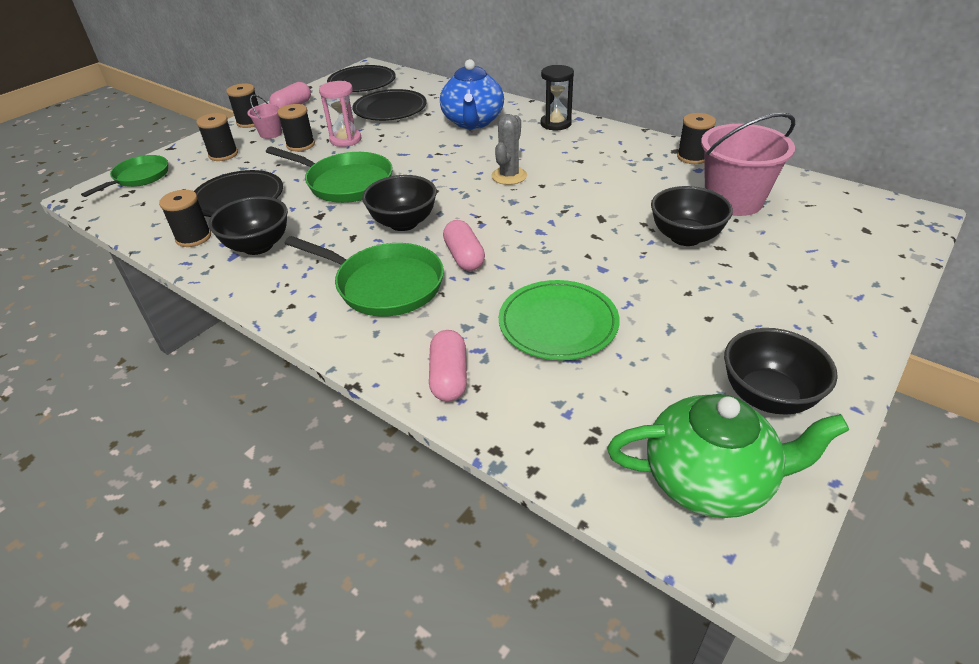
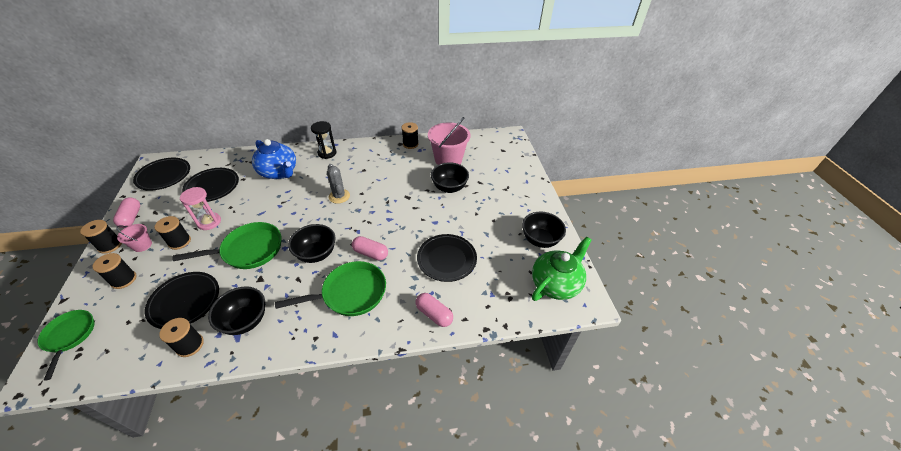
camera: 50 degrees left, 5 degrees up
(558, 323) = (447, 259): green plate -> black plate

